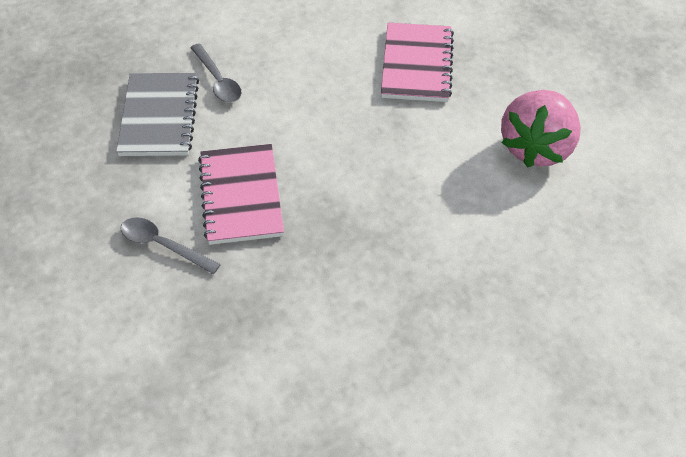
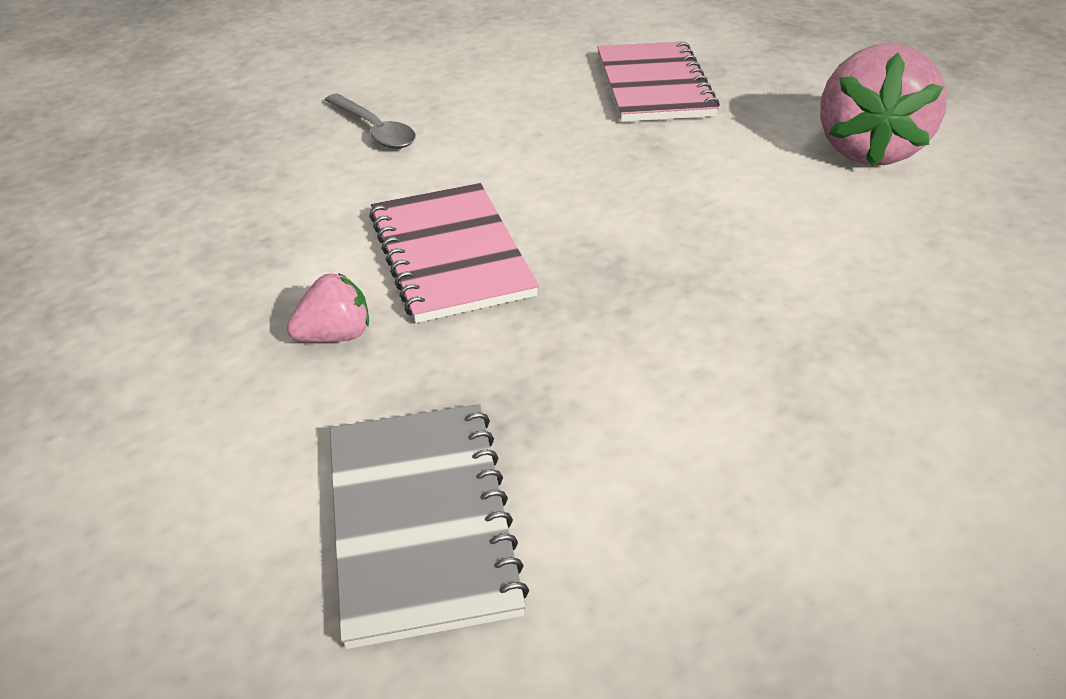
camera: 10 degrees left, 10 degrees down
(159, 116) = (293, 178): grey notebook -> grey notebook (420, 521)
(163, 245) = (335, 335): grey spoon -> pink strawberry

